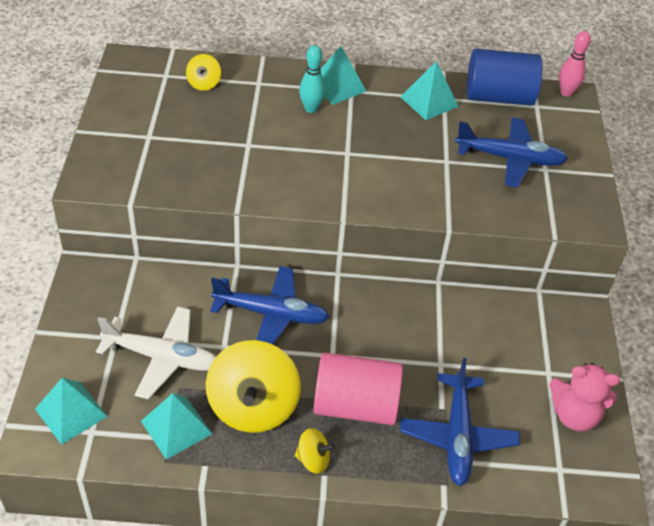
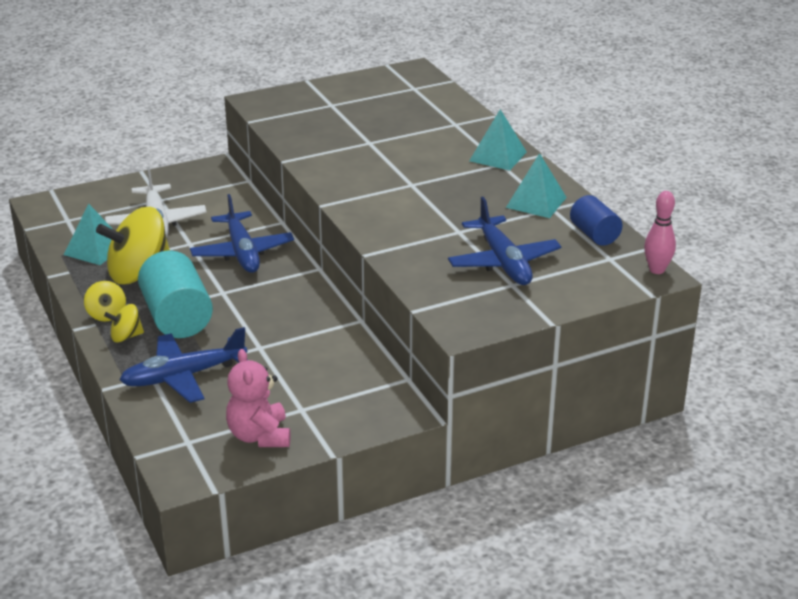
camera: 65 degrees right, 15 degrees down
(71, 412) = (78, 207): turquoise pyramid -> none
(204, 83) = (423, 104): yellow spinning top -> yellow spinning top (126, 336)
(311, 109) = (450, 154): turquoise bowling pin -> none
(355, 405) = (177, 317): pink cylinder -> turquoise cylinder
(498, 97) = (594, 235): blue cylinder -> blue cylinder, size x0.59

